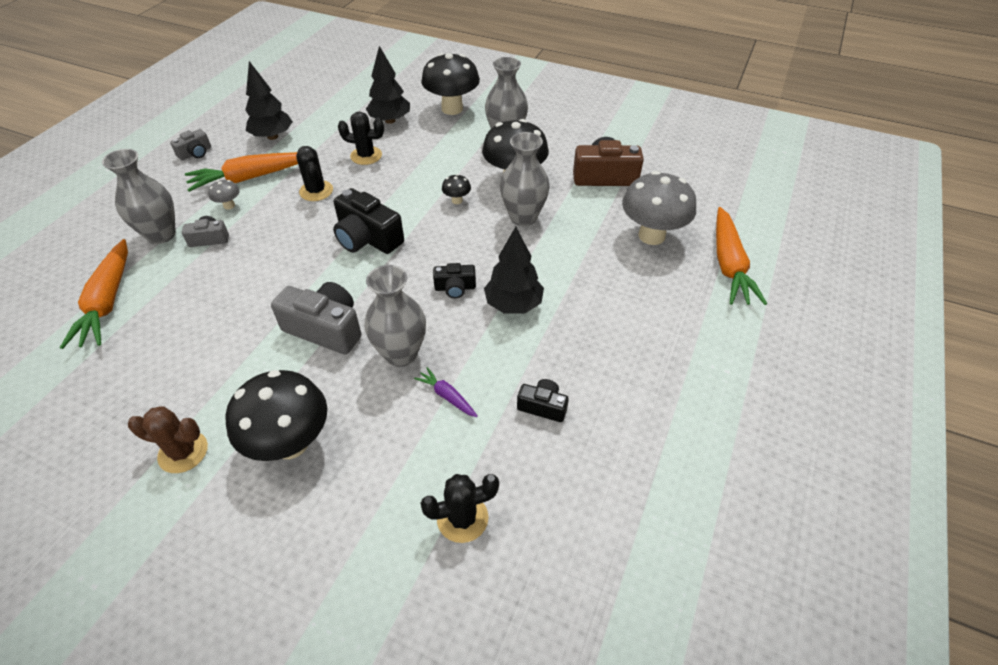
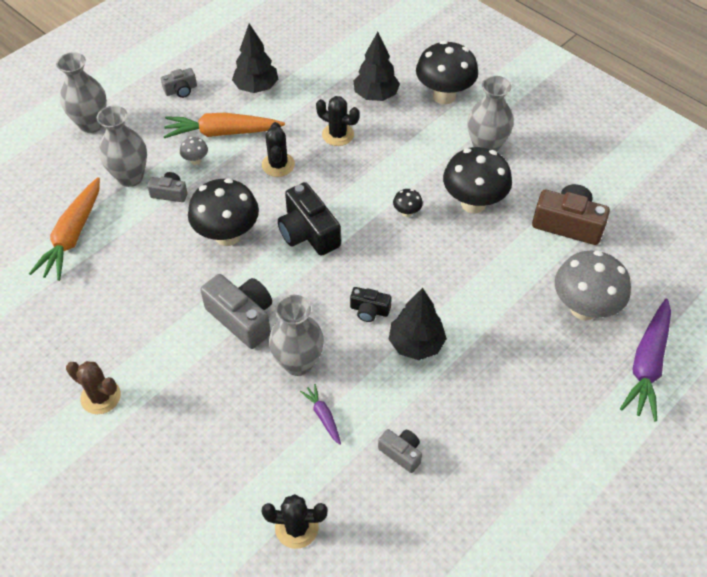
camera: 20 degrees right, 5 degrees up
(291, 443) = (183, 417): black mushroom -> black mushroom (227, 235)
(523, 217) = (464, 250): grey vase -> grey vase (91, 124)
(542, 406) = (401, 453): black camera -> grey camera
(729, 265) = (647, 365): orange carrot -> purple carrot

